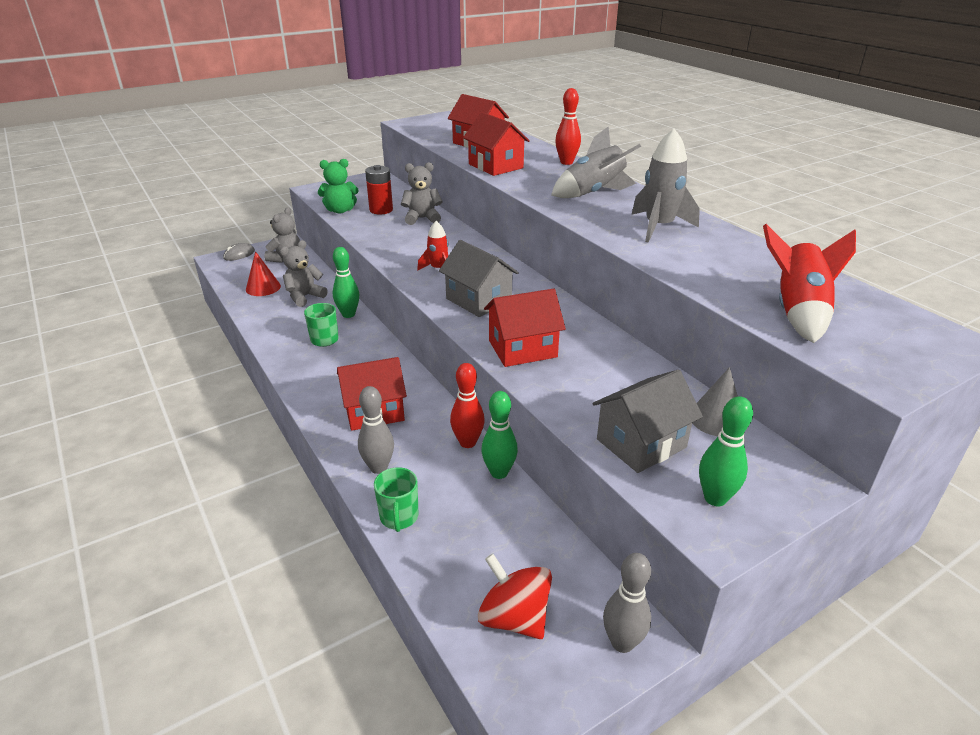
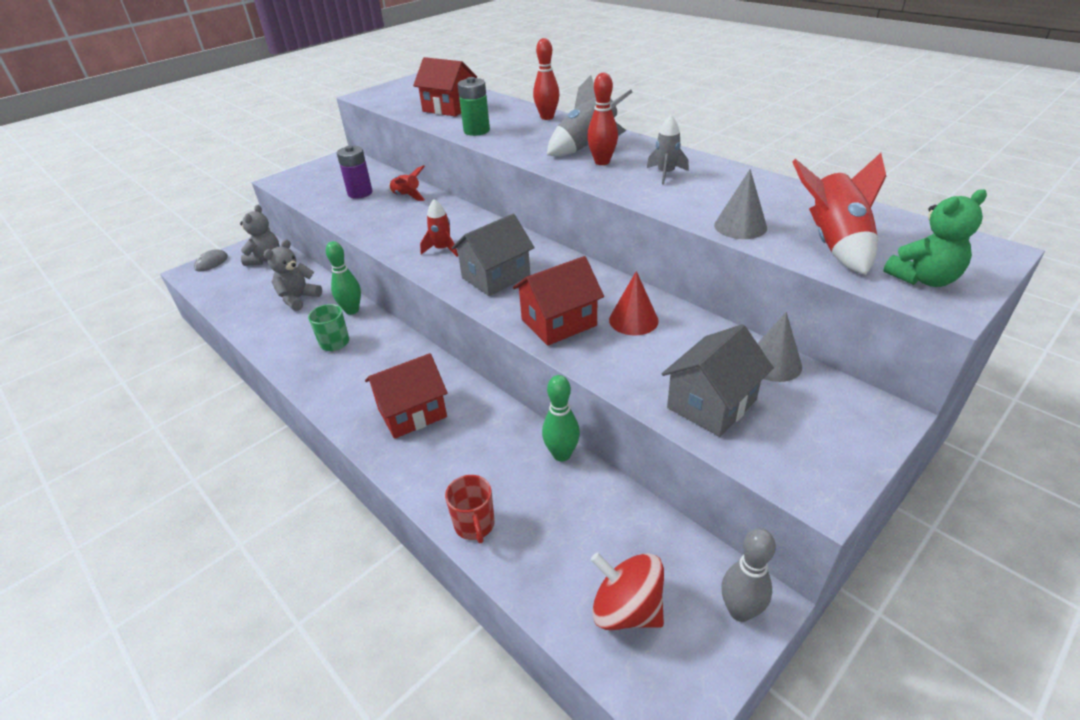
camera: 10 degrees left, 5 degrees up
(263, 287) = (249, 296): red cone -> red cone (633, 320)
(340, 210) = (316, 200): green teddy bear -> green teddy bear (923, 279)
(378, 467) = (436, 474): grey bowling pin -> none
(381, 210) = (360, 193): red battery -> purple battery
(399, 517) = (475, 525): green mug -> red mug
(422, 218) = (407, 196): grey teddy bear -> red rocket
(467, 442) = (519, 428): red bowling pin -> red bowling pin (602, 162)
(478, 300) = (496, 277): grey house -> grey house turned 75 degrees counterclockwise
(495, 166) = (476, 131): red house -> green battery
(659, 227) = (666, 174): grey rocket -> grey rocket, size x0.59
(711, 283) = (740, 226): none -> grey cone
(715, 498) = (803, 449): green bowling pin -> none

